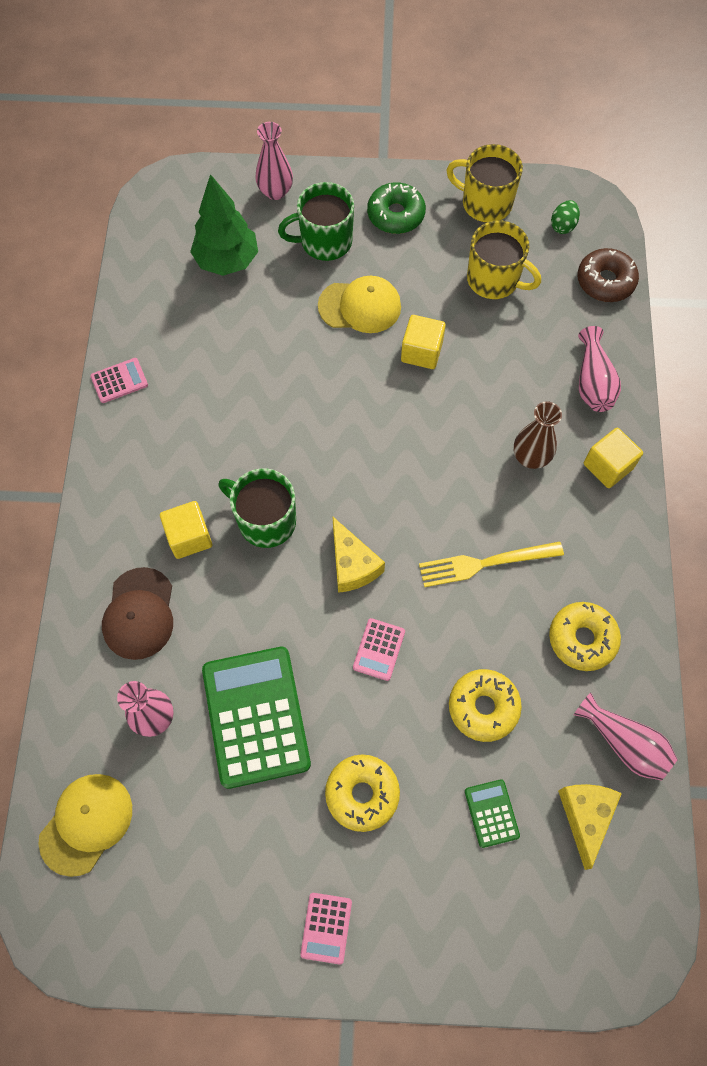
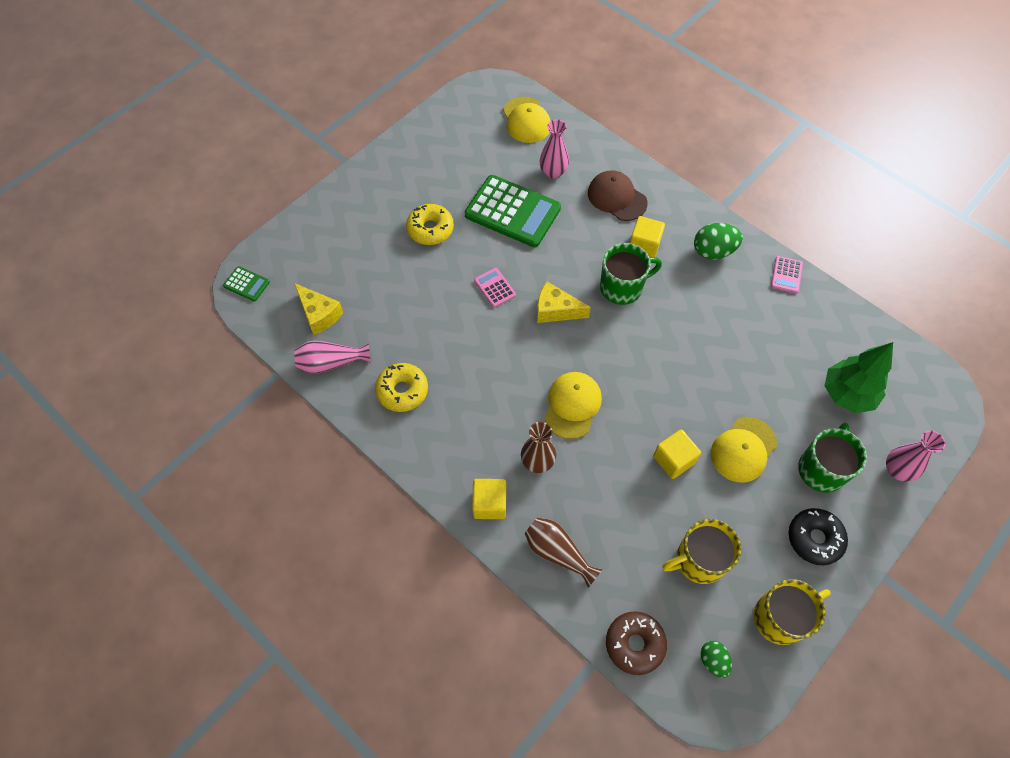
camera: 130 degrees right, 5 degrees down
(141, 465) = (713, 251): none -> green egg
(326, 928) = (388, 176): pink calculator -> none
(396, 215) = (814, 539): green donut -> black donut
(446, 469) = (572, 405): none -> yellow cap
(483, 707) = (417, 312): yellow donut -> none
(485, 563) = (493, 377): yellow fork -> none
(491, 813) = (364, 275): green calculator -> green calculator (246, 284)
(593, 382) = (557, 552): pink vase -> brown vase

